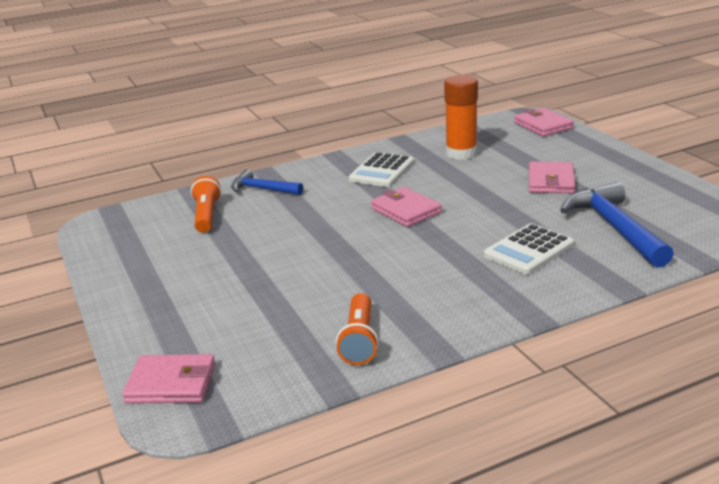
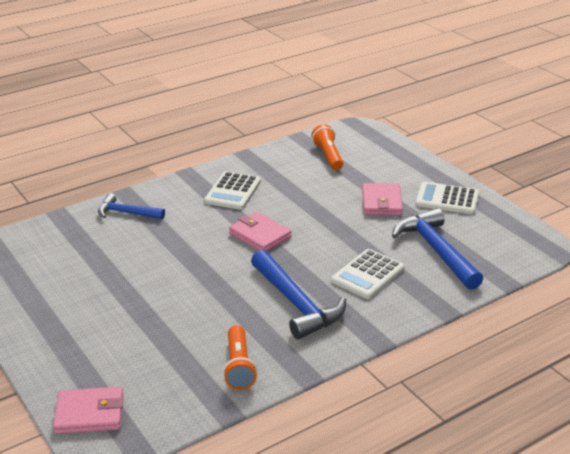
camera: 10 degrees left, 5 degrees up
(206, 215) = (81, 243): orange flashlight -> orange flashlight (328, 156)
(439, 277) = (296, 303): none -> blue hammer
(461, 153) = (301, 171): orange glue stick -> none
(543, 125) = (371, 139): pink wallet -> none
(629, 179) = (447, 199): none -> white calculator

